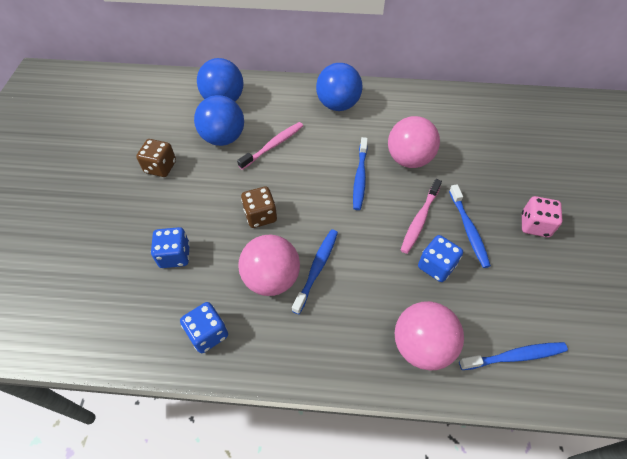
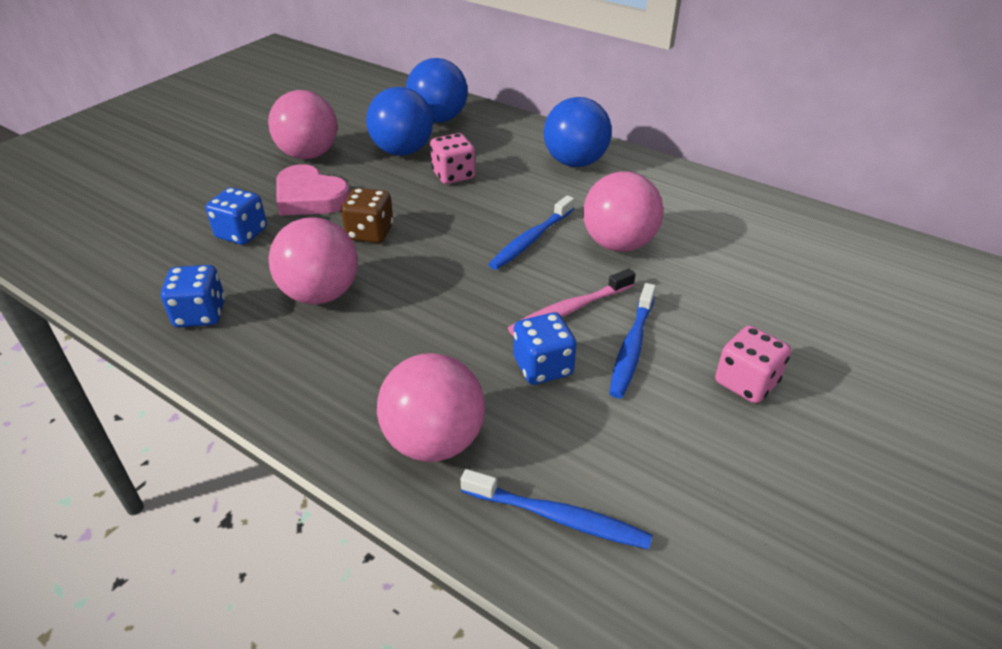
camera: 30 degrees right, 15 degrees down
(160, 167) = (309, 155): brown dice -> pink ball
(195, 204) = (310, 197): none -> pink heart
(273, 145) = (453, 175): pink toothbrush -> pink dice
(317, 268) = (383, 306): blue toothbrush -> none

